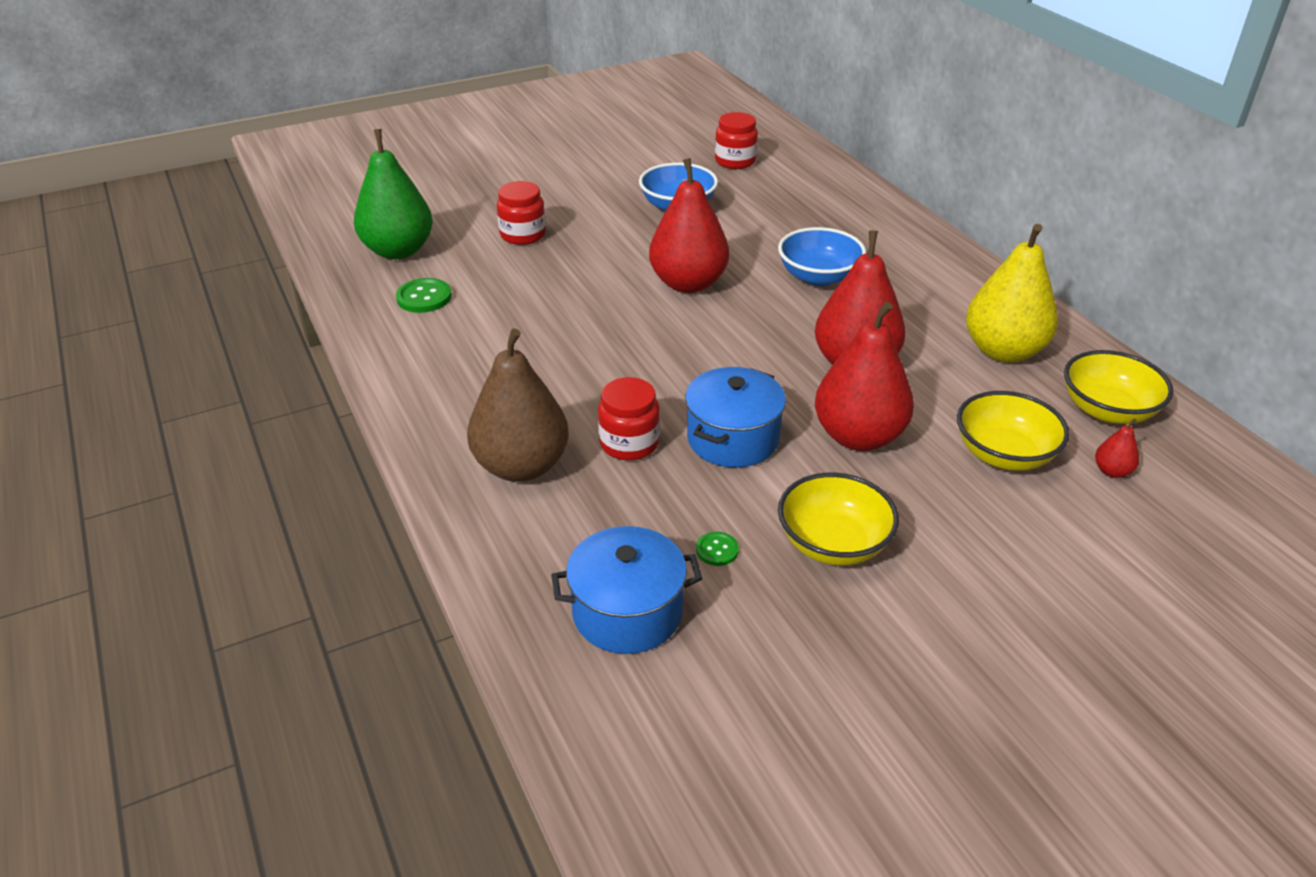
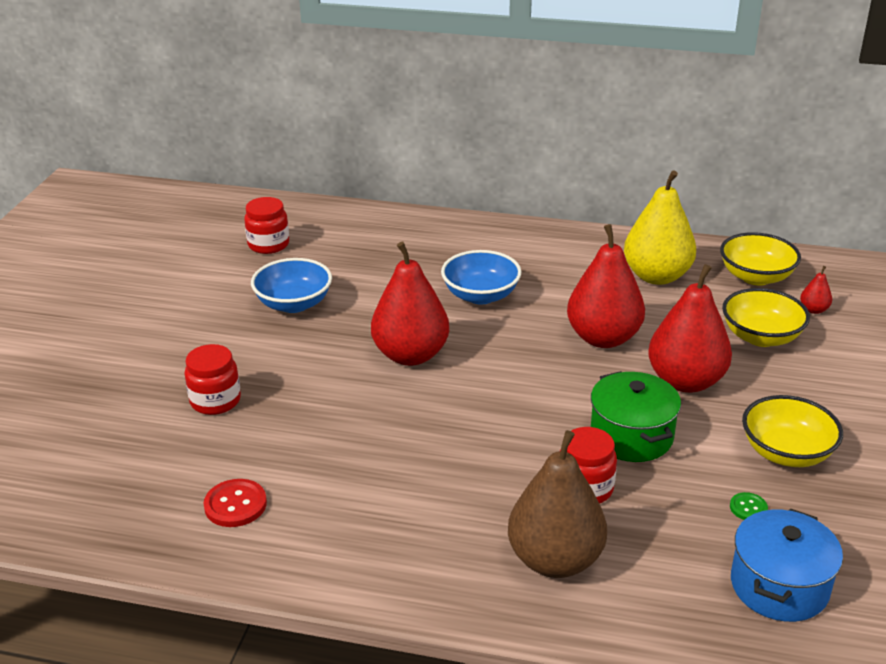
camera: 50 degrees left, 5 degrees down
(398, 251) = (130, 485): green pear -> none
(424, 297) = (235, 505): green button -> red button
(733, 439) = (631, 436): blue pot -> green pot

